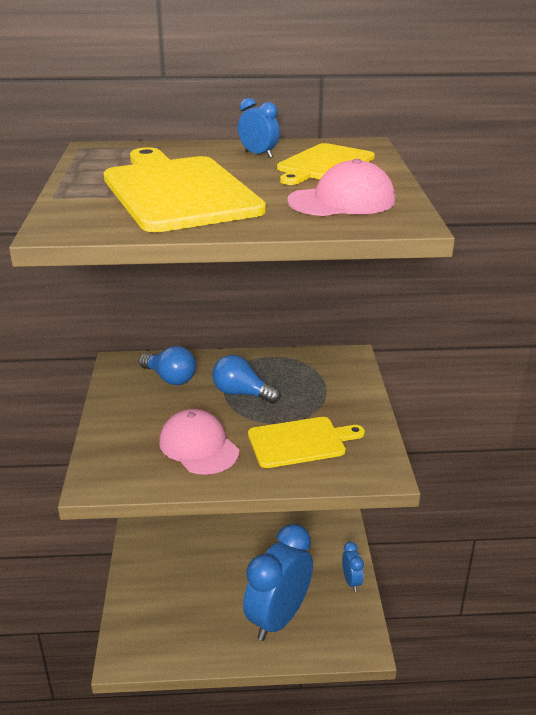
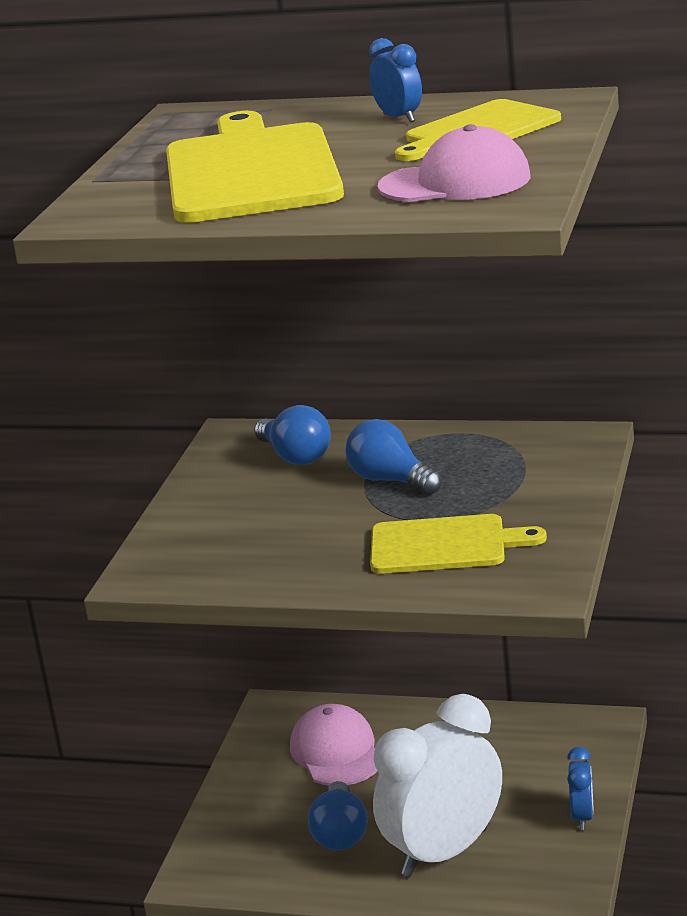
camera: 20 degrees right, 5 degrees down
(198, 446) = (296, 543): pink cap -> pink cap (336, 752)
(208, 612) = (340, 833): none -> blue light bulb
(278, 618) = (444, 852): blue clock -> white clock

